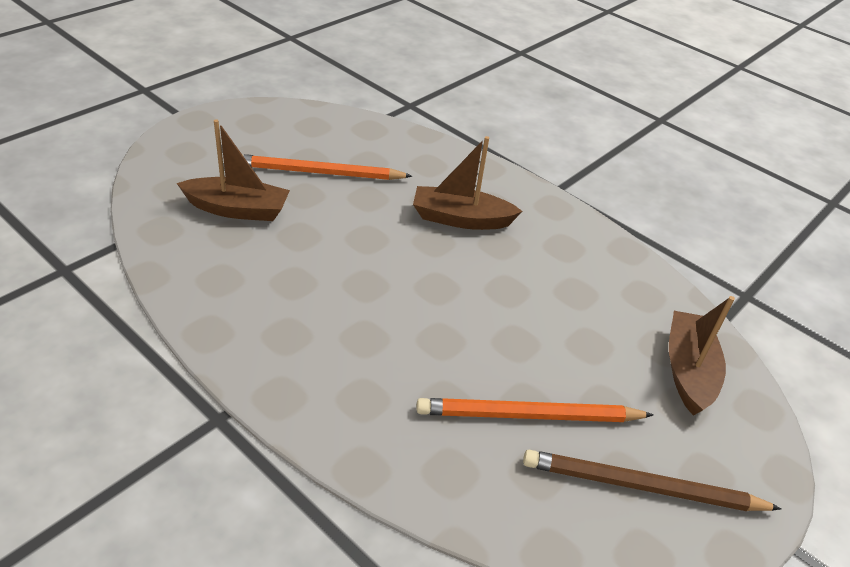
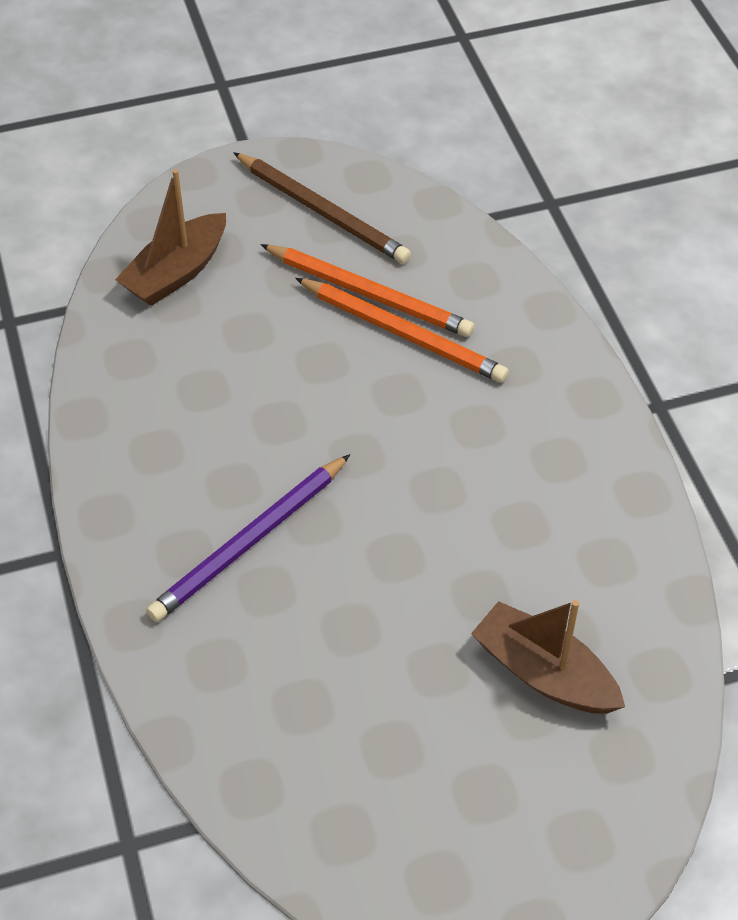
camera: 145 degrees left, 10 degrees up
(319, 172) = (393, 707): orange pencil -> orange pencil (403, 333)
(461, 219) = (250, 542): brown boat -> purple pencil

